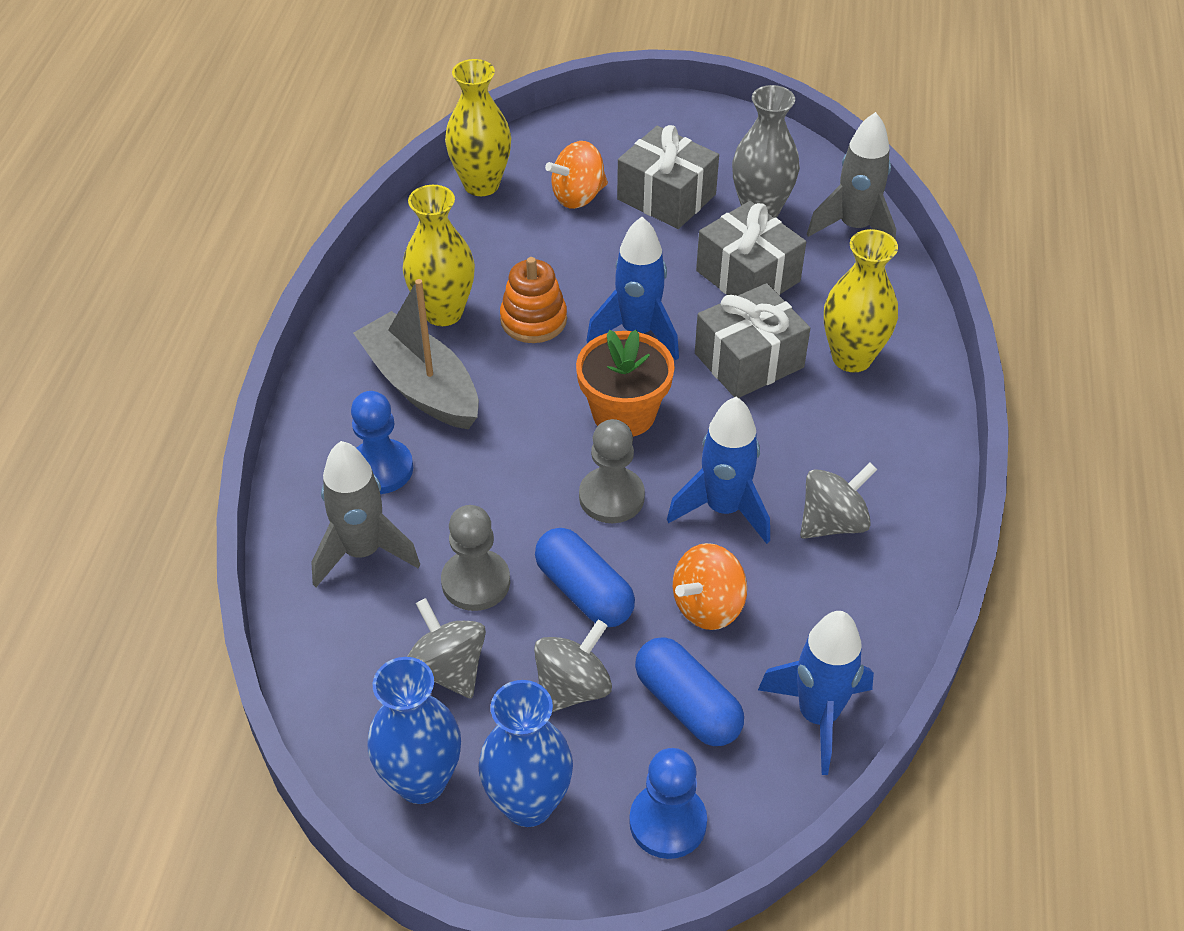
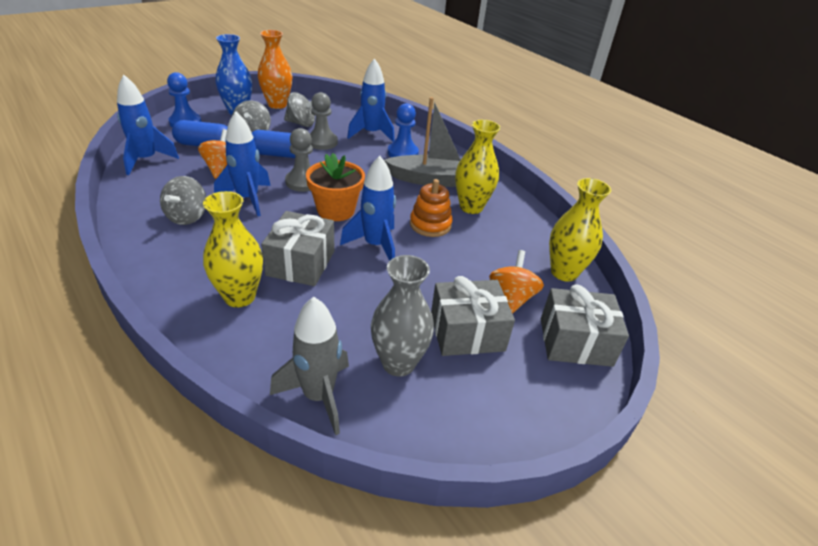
camera: 130 degrees right, 10 degrees down
(363, 552) = (371, 134): grey rocket -> blue rocket
(421, 781) = (277, 105): blue vase -> orange vase
(748, 276) = (354, 310): grey gift -> grey gift (575, 342)

